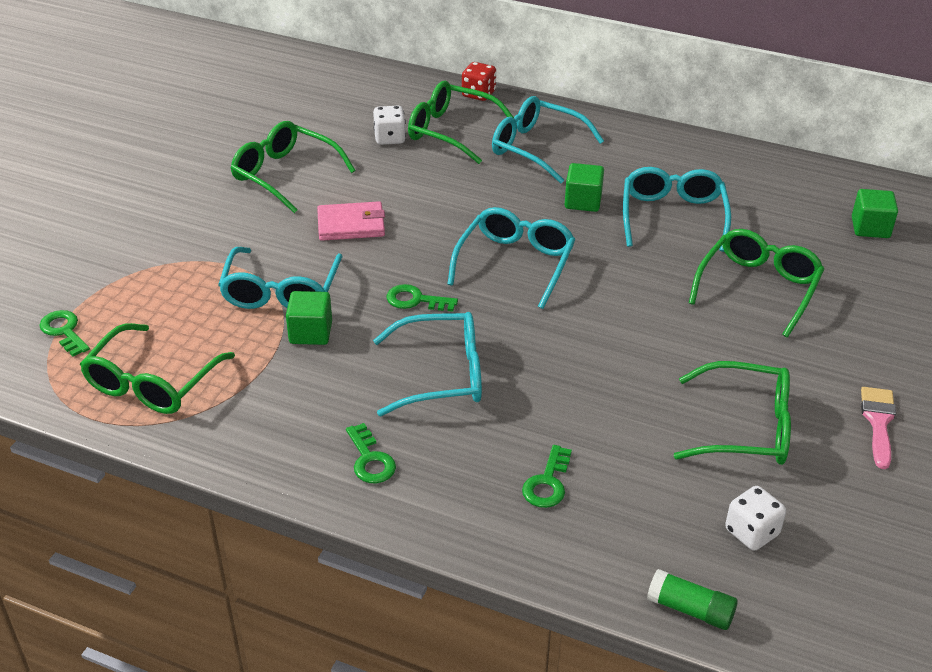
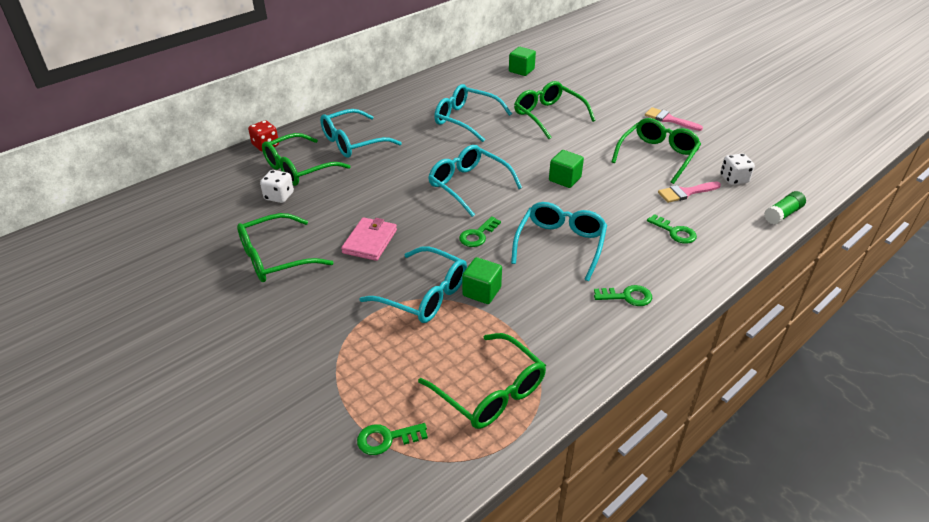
camera: 65 degrees left, 0 degrees up
(583, 201) = (425, 143): green cube -> green cube (564, 179)
(663, 478) = (685, 193): none -> pink brush

